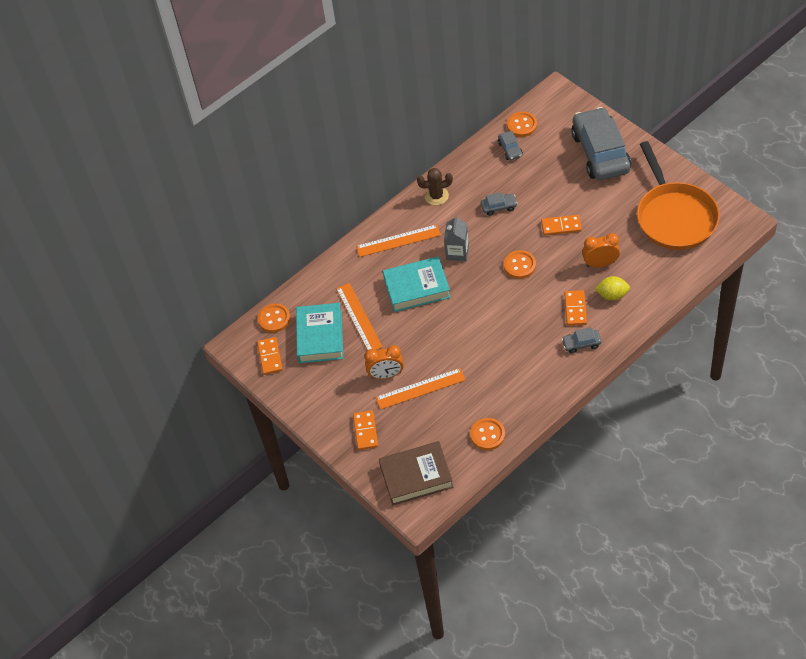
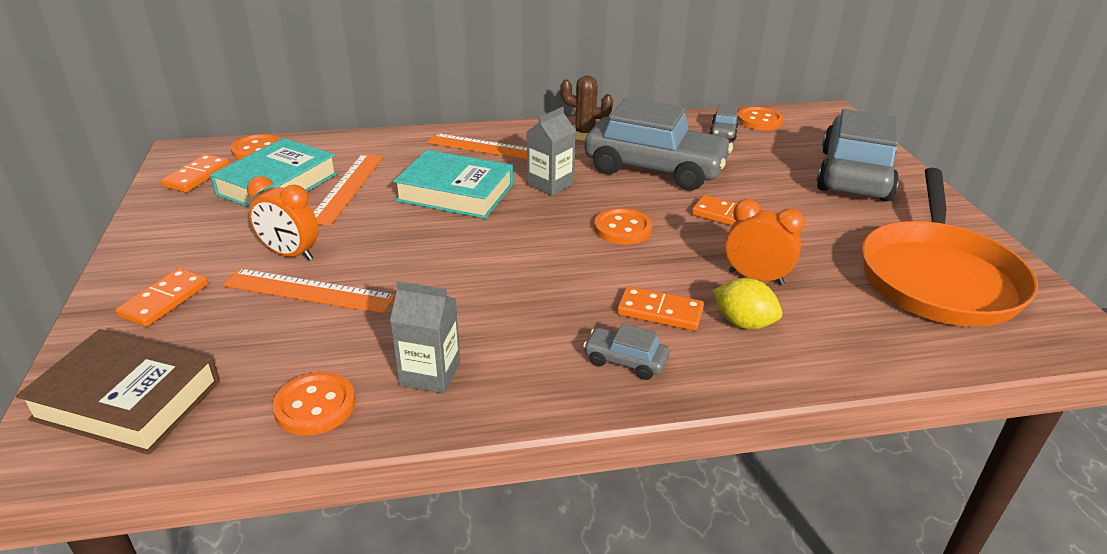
camera: 25 degrees right, 20 degrees down
(499, 207) = (655, 168): grey car -> grey car, size x2.44
(514, 396) = (430, 374): none -> grey carton
(575, 309) = (660, 311): orange domino -> orange domino turned 75 degrees clockwise

